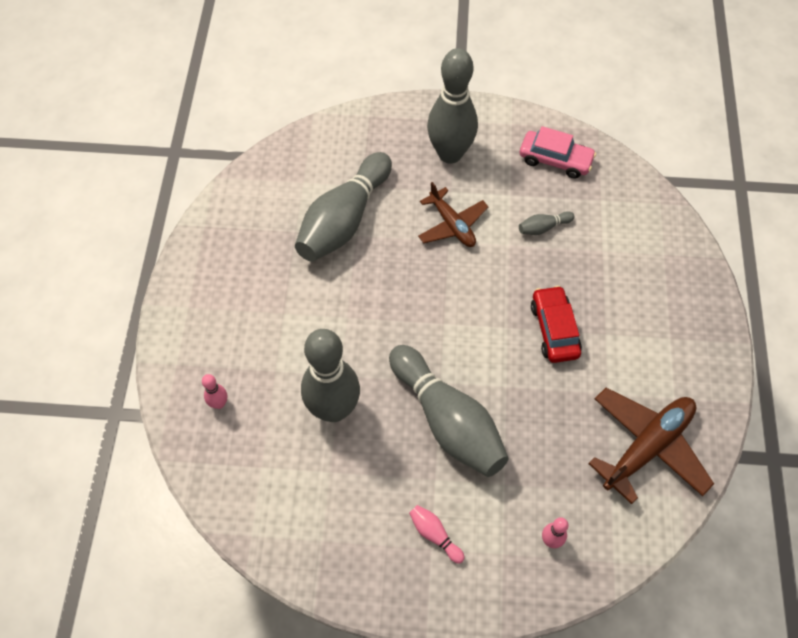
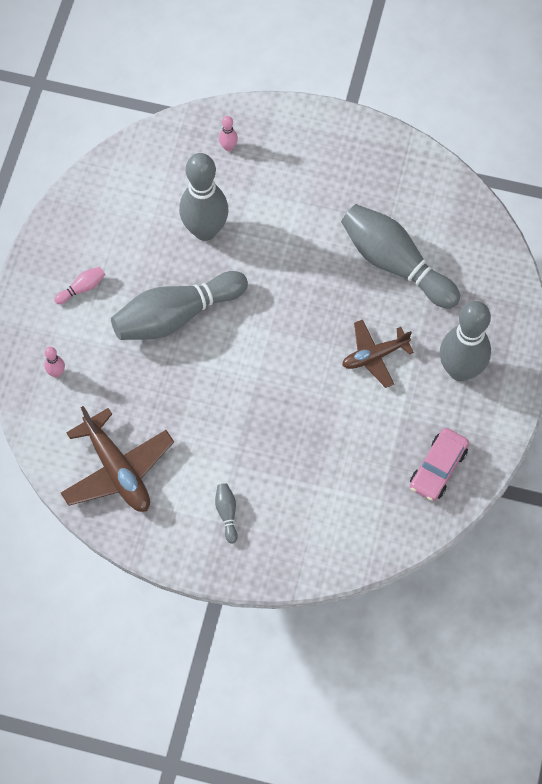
camera: 100 degrees right, 5 degrees up
(543, 227) = (357, 437): grey bowling pin -> grey bowling pin (227, 513)
(554, 329) = (245, 421): red car -> none

